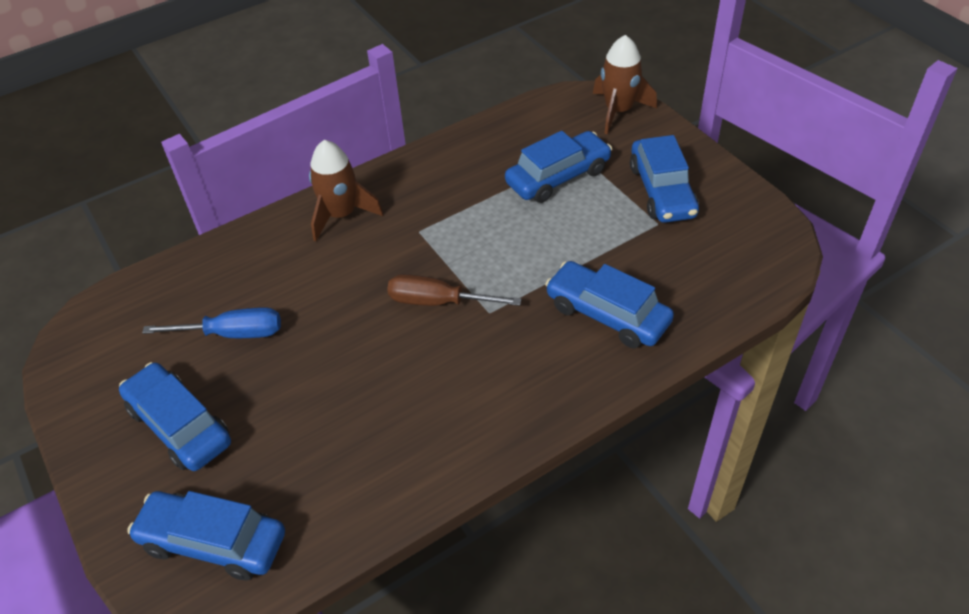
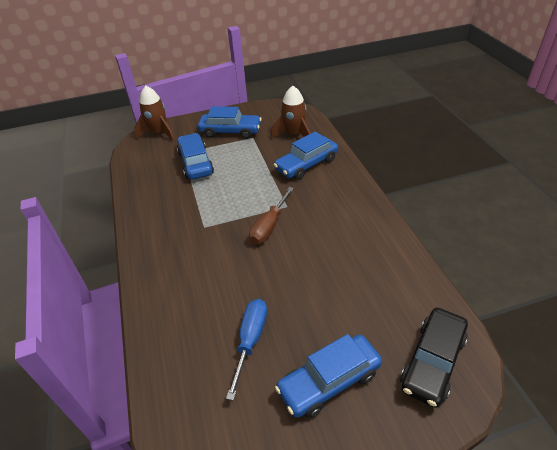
camera: 75 degrees left, 5 degrees down
(213, 541) = (432, 362): blue car -> black car
(341, 214) = (163, 264): brown rocket -> brown rocket (294, 134)

